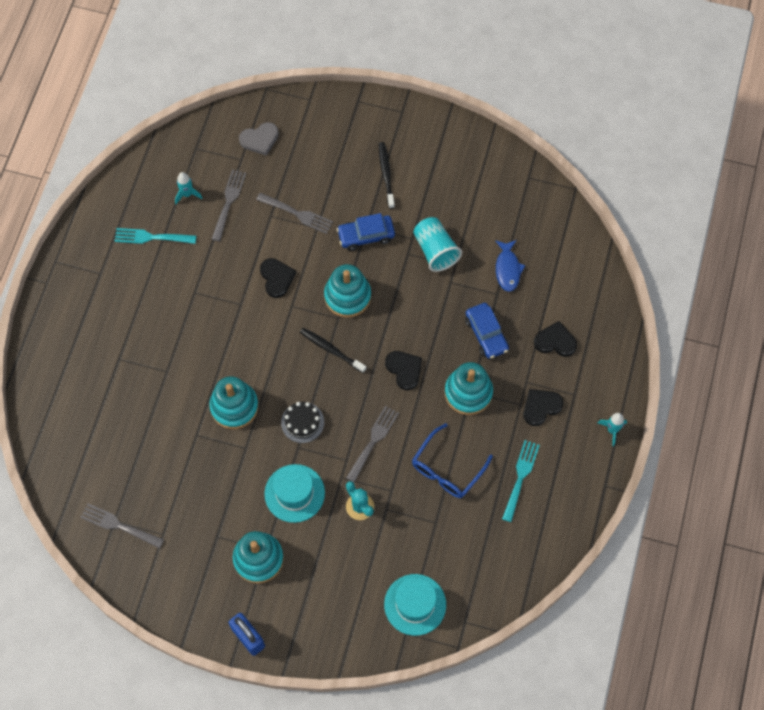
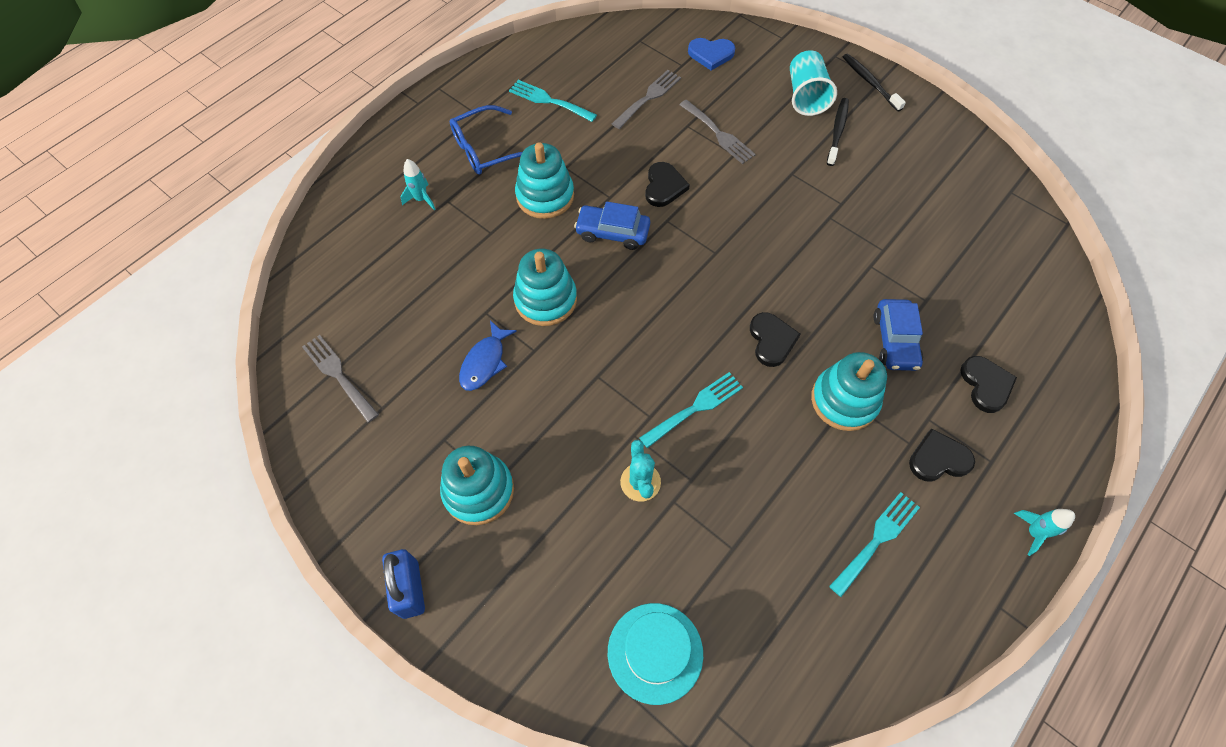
camera: 25 degrees right, 5 degrees down
(187, 194) = (608, 76): turquoise rocket -> turquoise rocket (421, 199)
(260, 139) = (711, 54): grey heart -> blue heart
(294, 493) = (565, 429): turquoise hat -> none
(302, 422) = (617, 349): black cake -> none
(331, 350) = (691, 284): black toothbrush -> black toothbrush (870, 82)
(347, 296) = (737, 234): turquoise stacking toy -> turquoise stacking toy (545, 196)
(366, 235) = (787, 181): blue car -> blue car (612, 232)
(373, 441) = (695, 408): grey fork -> turquoise fork
(435, 250) = (865, 226): turquoise cup -> turquoise cup (806, 96)
(447, 469) = (777, 484): blue glasses -> blue glasses (486, 149)
(507, 269) = (950, 278): blue fish -> blue fish (485, 362)
(555, 341) = (986, 385): black heart -> black heart turned 45 degrees clockwise

